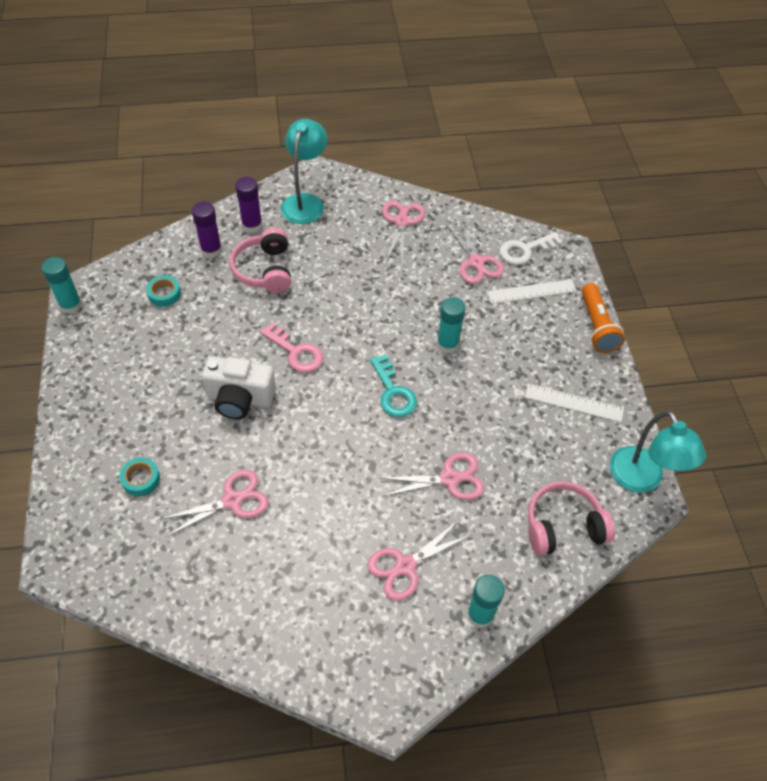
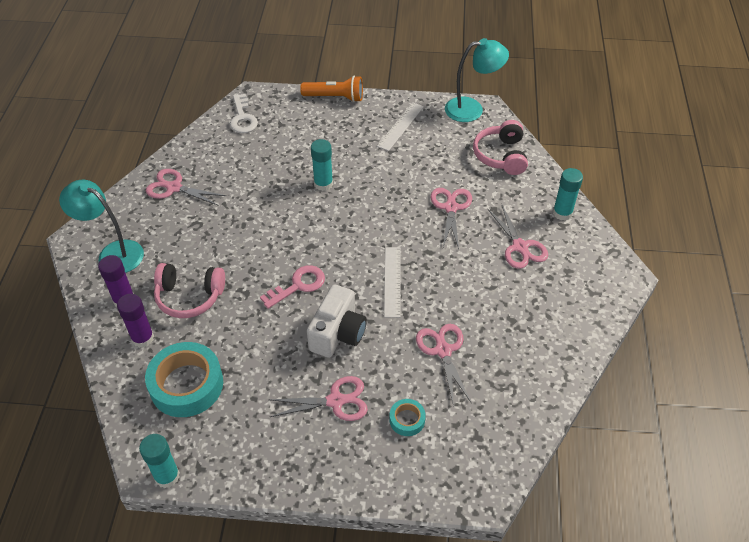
camera: 75 degrees left, 5 degrees down
(164, 294) = (186, 385): turquoise tape -> turquoise tape, size x2.10
(393, 392) = (361, 226): turquoise key -> none
(476, 262) = (243, 149): pink scissors -> pink scissors (335, 401)
(531, 291) = (287, 124): white ruler -> white ruler (392, 281)

